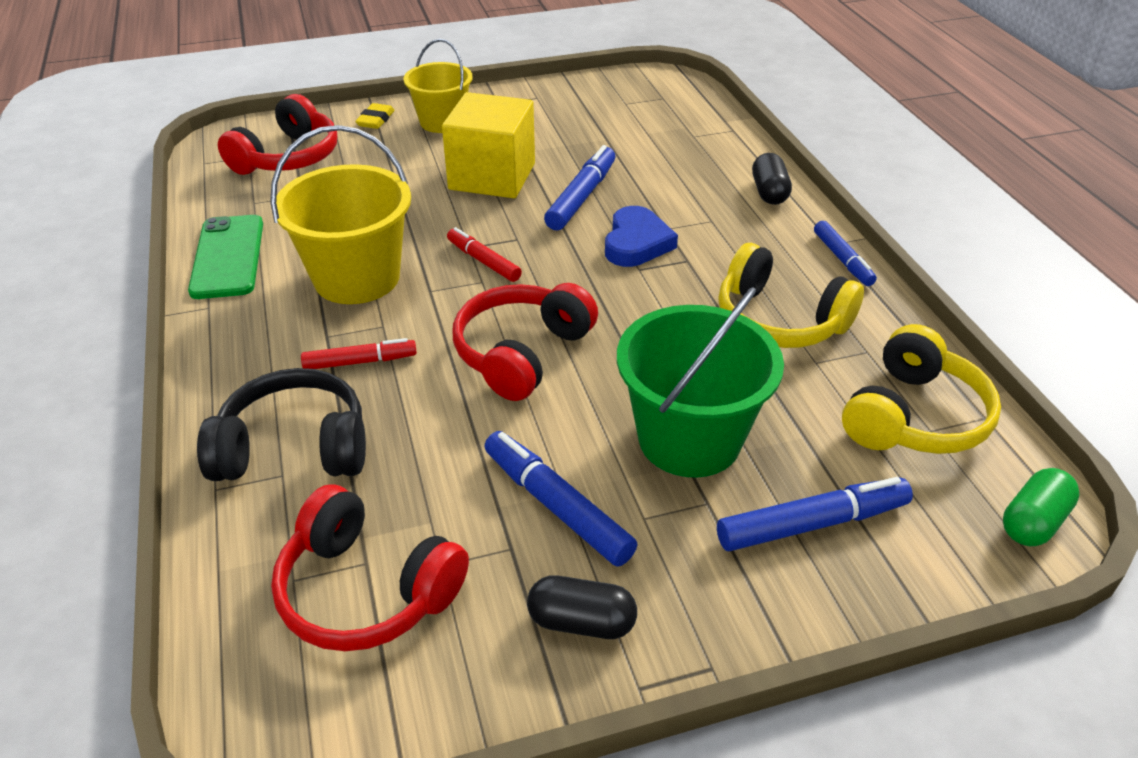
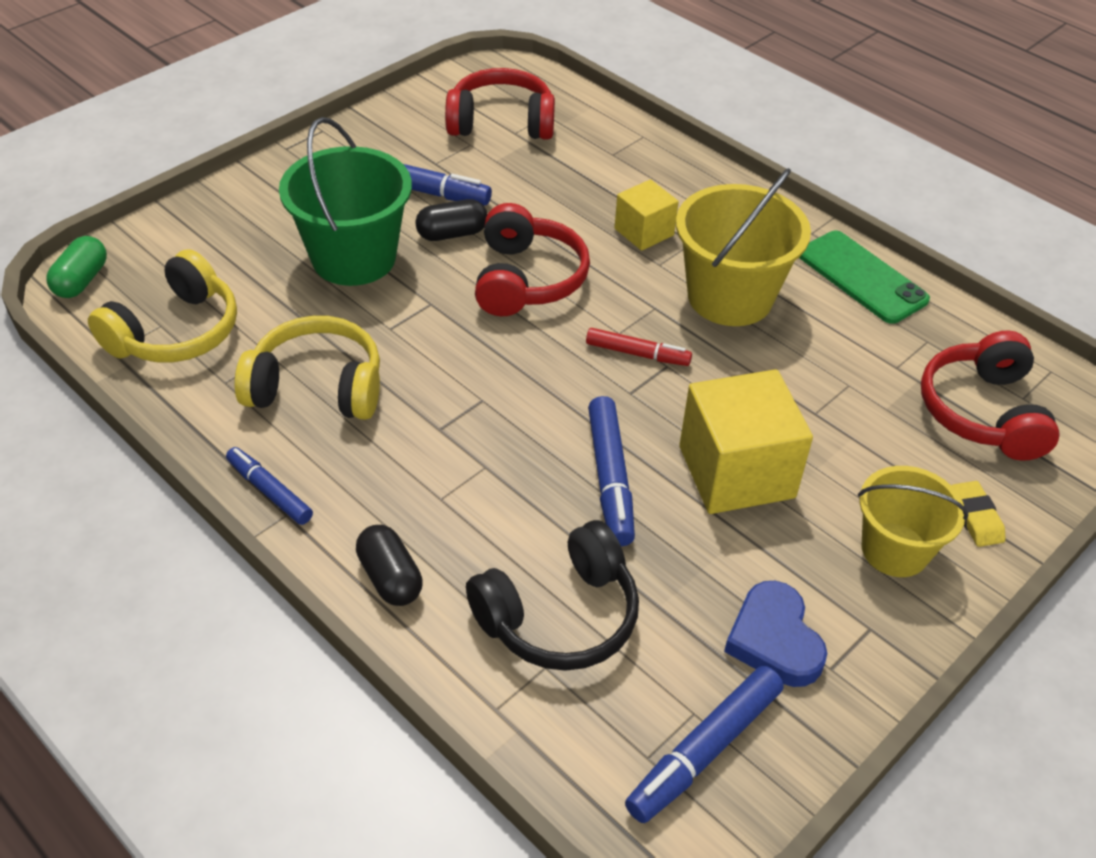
camera: 150 degrees right, 5 degrees up
(294, 448) = (623, 168): black headphones -> black headphones (559, 616)
(360, 362) = (644, 232): red marker -> yellow cube
(581, 622) = (370, 144): black capsule -> black capsule (452, 234)
(636, 243) = (505, 432): blue heart -> blue heart (774, 640)
(812, 524) = (244, 231): blue marker -> blue marker (704, 750)
(913, 416) = (176, 332): yellow headphones -> yellow headphones turned 150 degrees counterclockwise

